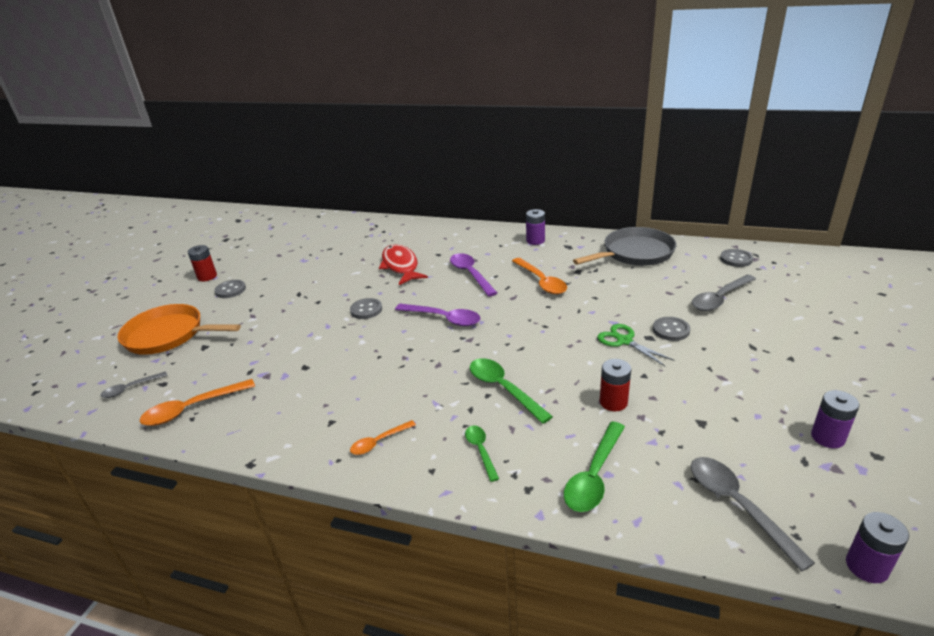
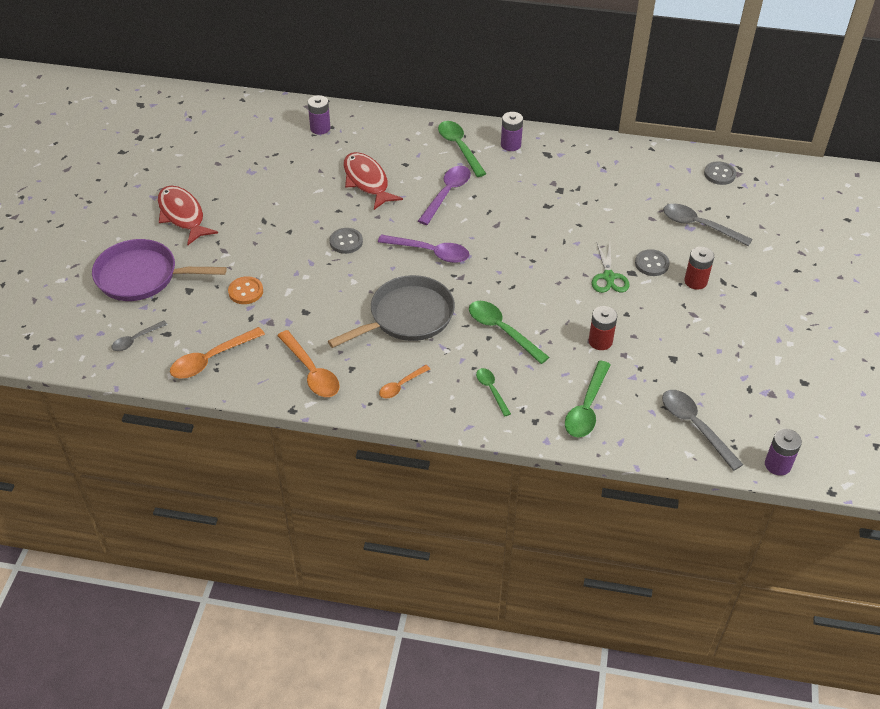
camera: 10 degrees left, 15 degrees up
(169, 335) = (142, 276): orange pan -> purple pan
(207, 276) = (145, 196): red battery -> red battery (695, 281)
(230, 290) = (183, 215): grey button -> red fish
(256, 349) = (245, 291): none -> orange button
(470, 274) = (447, 194): purple spoon -> purple spoon turned 60 degrees clockwise
(489, 243) = (459, 147): none -> green spoon
(541, 281) = (523, 204): orange spoon -> orange spoon (311, 372)
(624, 341) = (609, 277): green scissors -> green scissors turned 135 degrees counterclockwise
(634, 253) = (618, 165): grey pan -> grey pan (407, 317)
(720, 298) = (699, 226): grey spoon -> grey spoon turned 75 degrees clockwise
(827, 437) = (770, 368): purple battery -> purple battery (320, 128)

